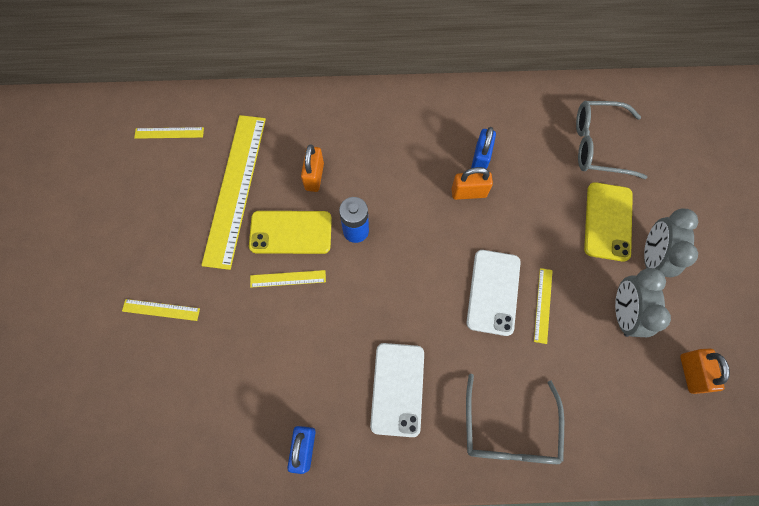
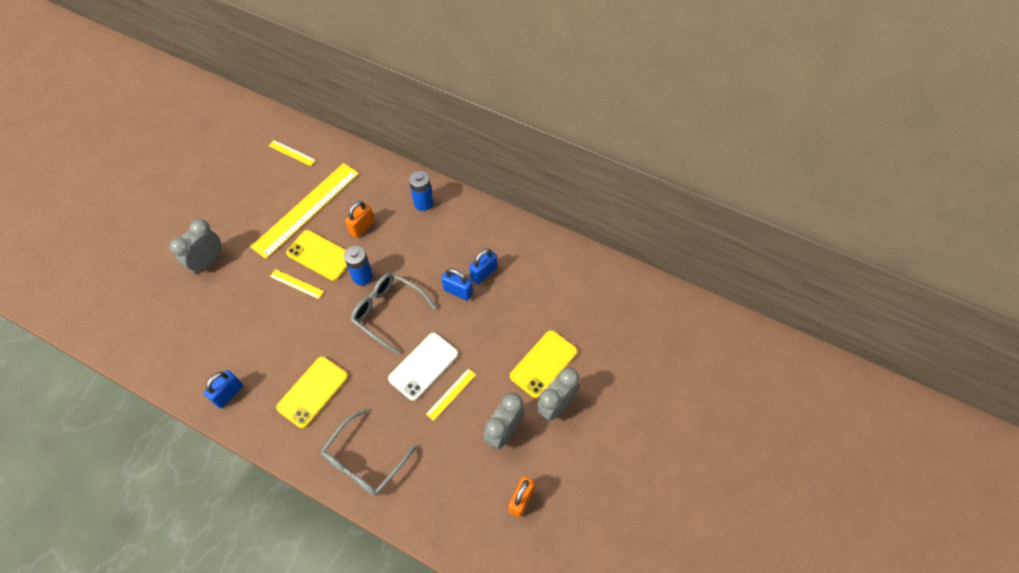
camera: 30 degrees right, 10 degrees down
(161, 310) = (207, 261): yellow ruler -> grey clock
(361, 116) = (423, 203): none -> blue battery
(397, 389) = (313, 392): white phone -> yellow phone
(469, 192) = (458, 291): orange padlock -> blue padlock
(598, 145) = (579, 307): grey glasses -> grey glasses (388, 312)

